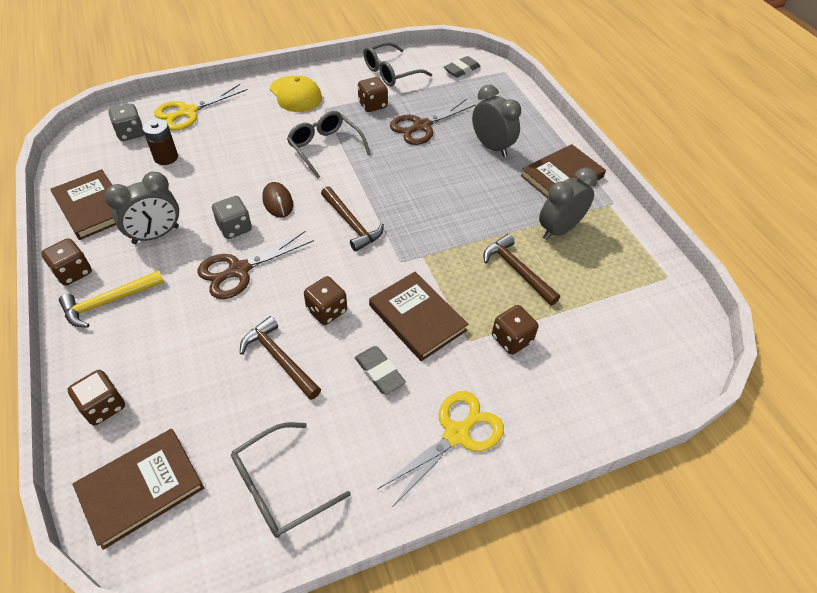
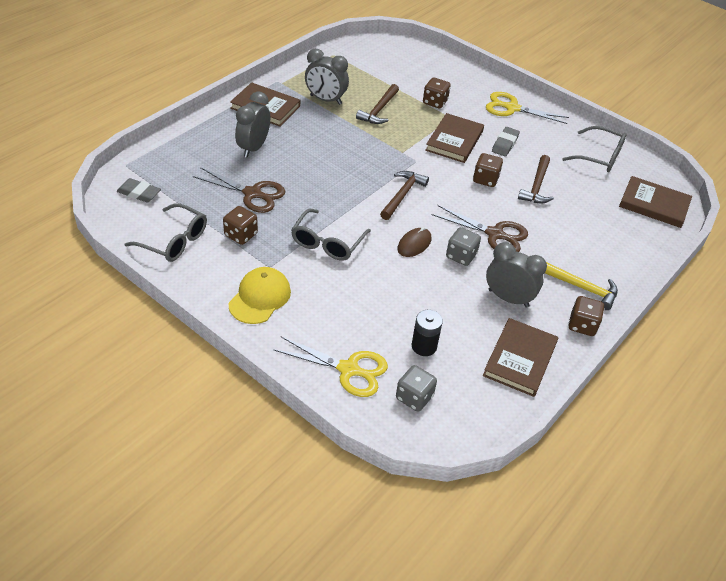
camera: 120 degrees left, 5 degrees down
(103, 406) = (638, 245): brown dice -> none
(166, 157) = (424, 346): brown battery -> black battery

